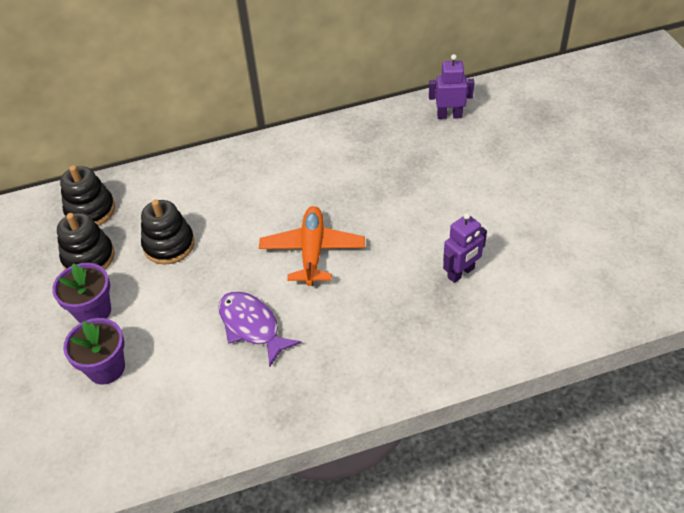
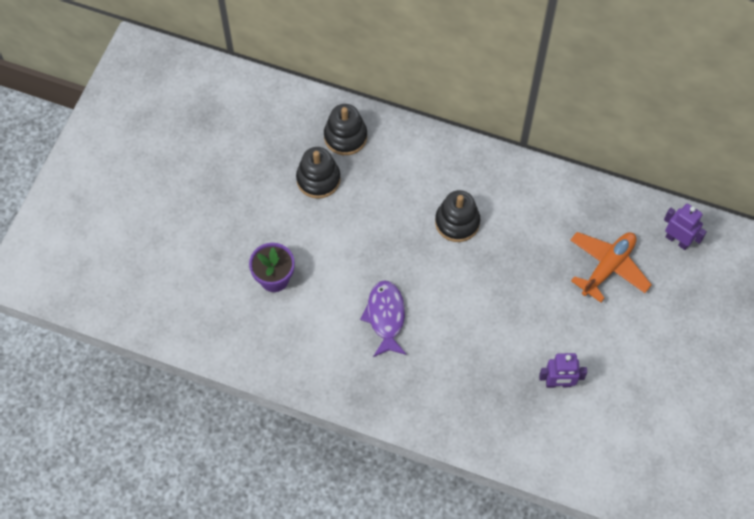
camera: 35 degrees right, 15 degrees up
(93, 311) = (293, 227): purple flower pot -> none
(169, 245) = (378, 208): black stacking toy -> black stacking toy (457, 222)
(312, 251) = (471, 288): orange plane -> orange plane (608, 267)

